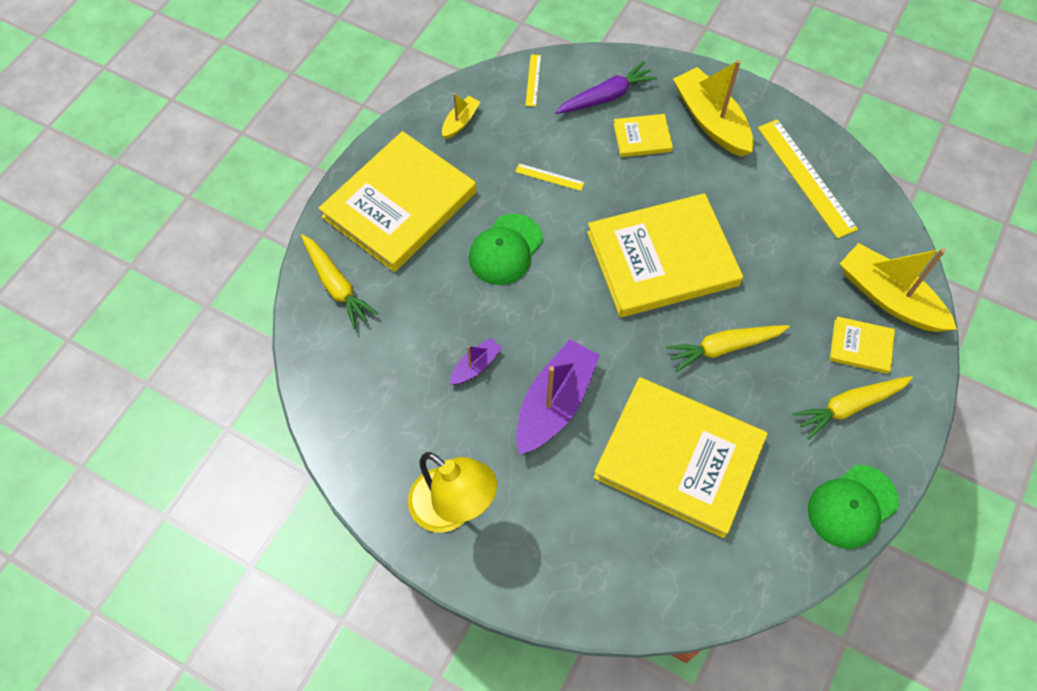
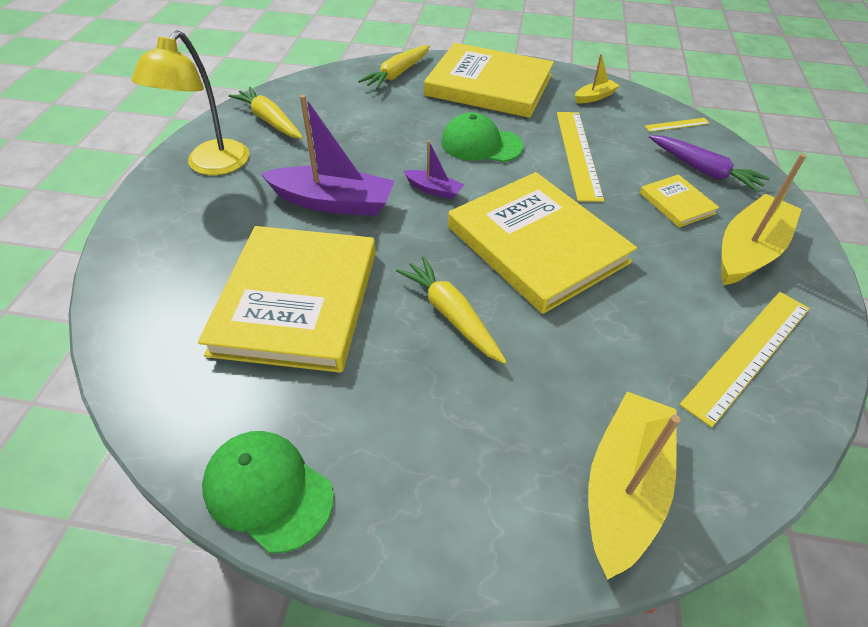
camera: 70 degrees right, 15 degrees down
(460, 122) = (594, 97): yellow boat -> yellow boat turned 45 degrees counterclockwise
(476, 366) = (354, 151): purple boat -> purple boat (434, 190)
(549, 177) = (578, 154): yellow ruler -> yellow ruler, size x2.13
(849, 406) = (421, 462): yellow carrot -> yellow carrot (269, 120)
(861, 346) = (522, 462): yellow book -> none

